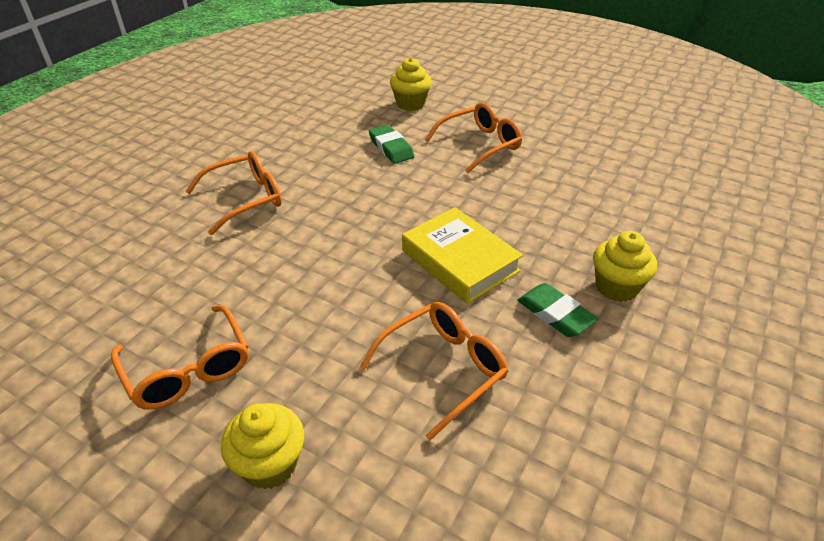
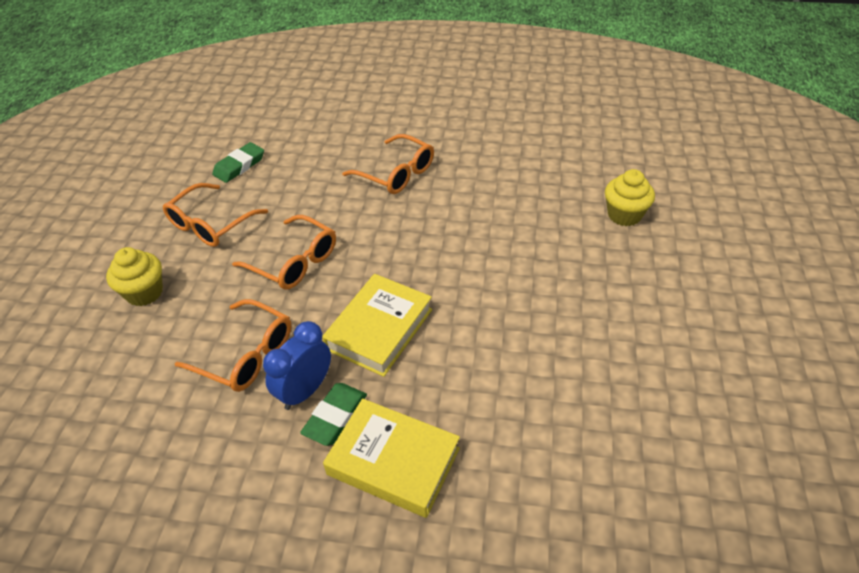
camera: 70 degrees right, 5 degrees up
(391, 148) = (529, 229): green eraser -> green eraser (239, 166)
(480, 145) = (583, 292): orange glasses -> orange glasses (294, 262)
(515, 329) = (305, 391): none -> blue clock
(616, 287) = (393, 461): yellow cupcake -> yellow book

